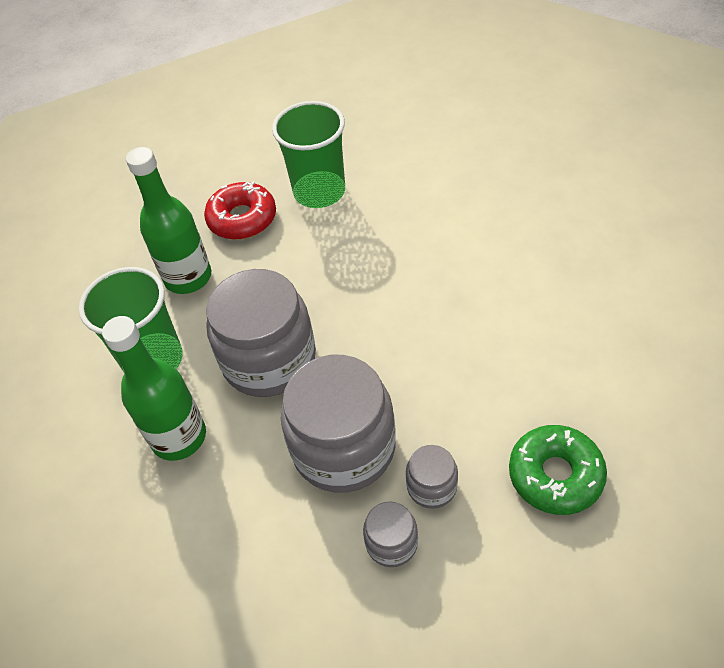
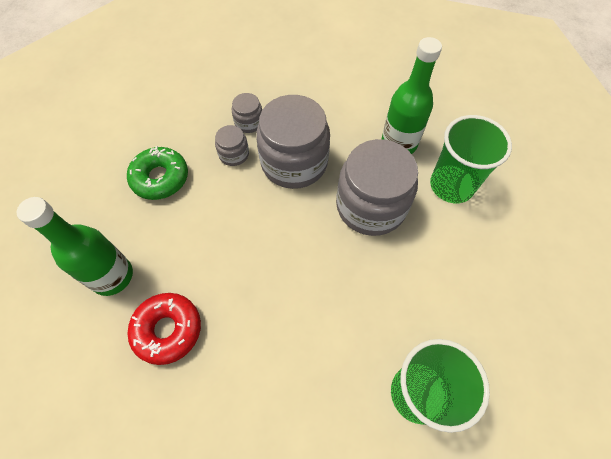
camera: 155 degrees right, 10 degrees up
(188, 277) = (476, 258): green bottle -> green bottle (112, 276)
(242, 219) = (472, 335): red donut -> red donut (167, 330)

